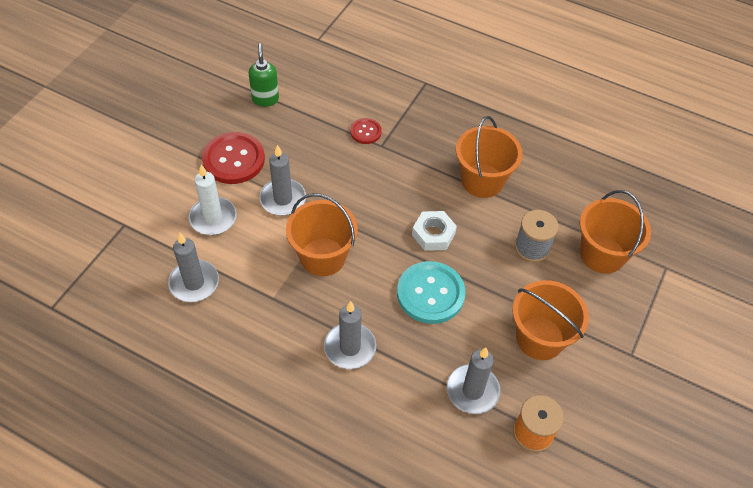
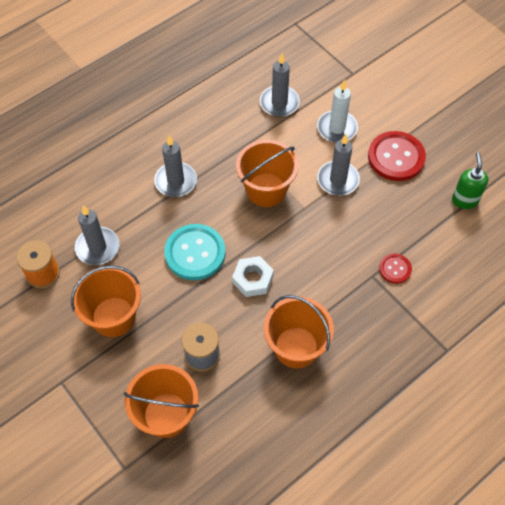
camera: 115 degrees right, 5 degrees up
(265, 99) = (464, 200): green soap dispenser -> green soap dispenser turned 105 degrees counterclockwise

